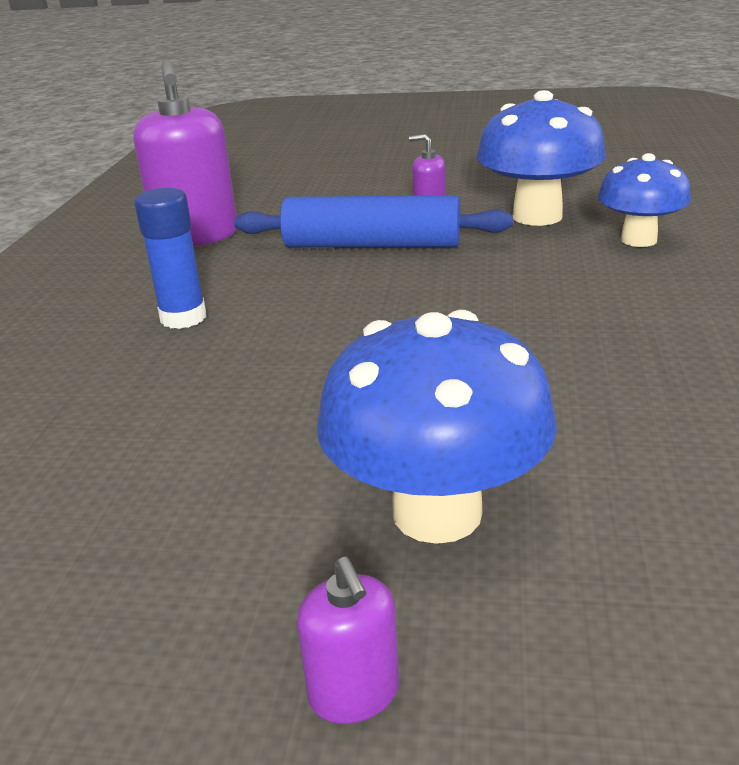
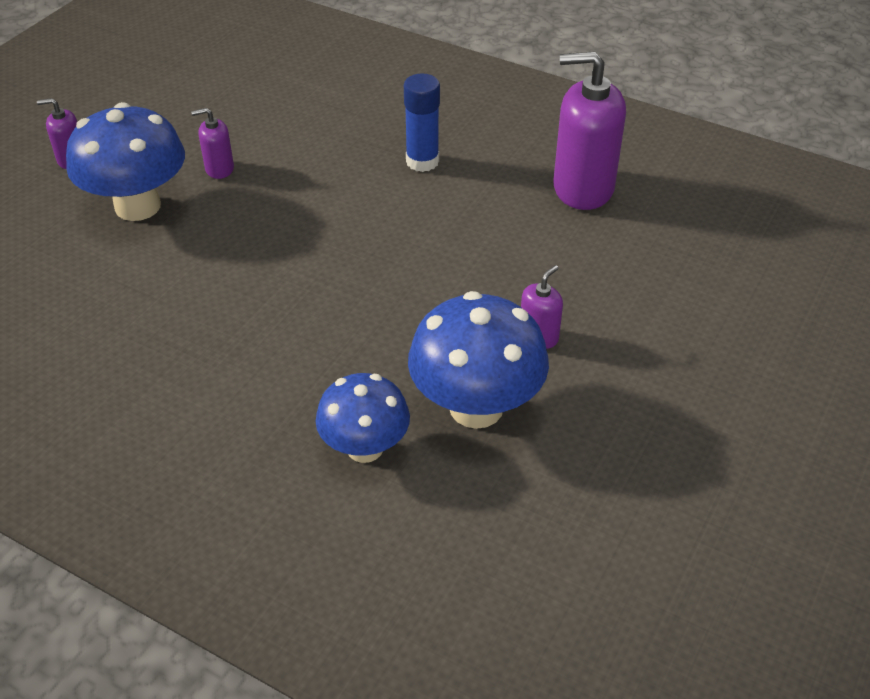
camera: 110 degrees right, 15 degrees up
(280, 466) = (219, 169): none -> purple soap dispenser
(372, 245) = (485, 277): blue rolling pin -> none

